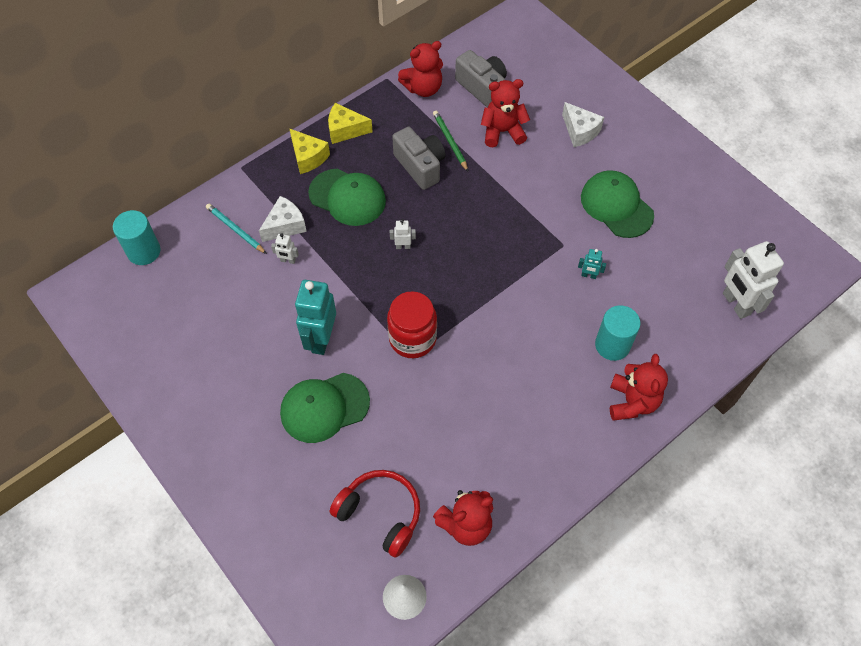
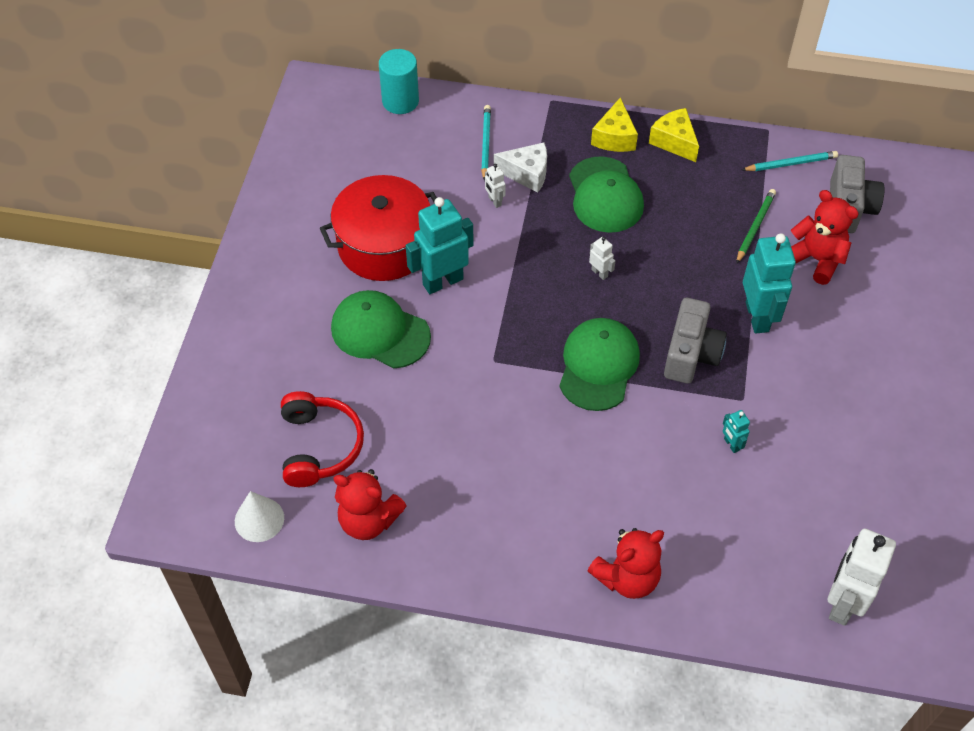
camera: 50 degrees right, 5 degrees down
(256, 352) = (384, 245): none -> red pot
(412, 338) = (512, 348): red jar -> none
(420, 166) = (701, 224): grey camera -> grey camera (691, 354)
(423, 88) = (790, 164): red teddy bear -> turquoise pencil
(514, 192) = (757, 317): none -> turquoise robot
(580, 131) = (894, 322): white cheese -> none
(612, 345) = (673, 518): turquoise cylinder -> none
(616, 206) = (841, 414): green cap -> green cap (598, 366)

